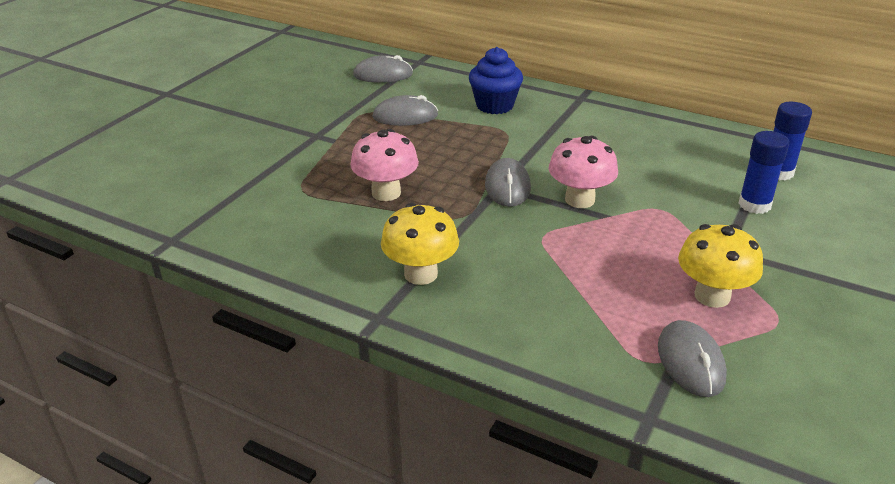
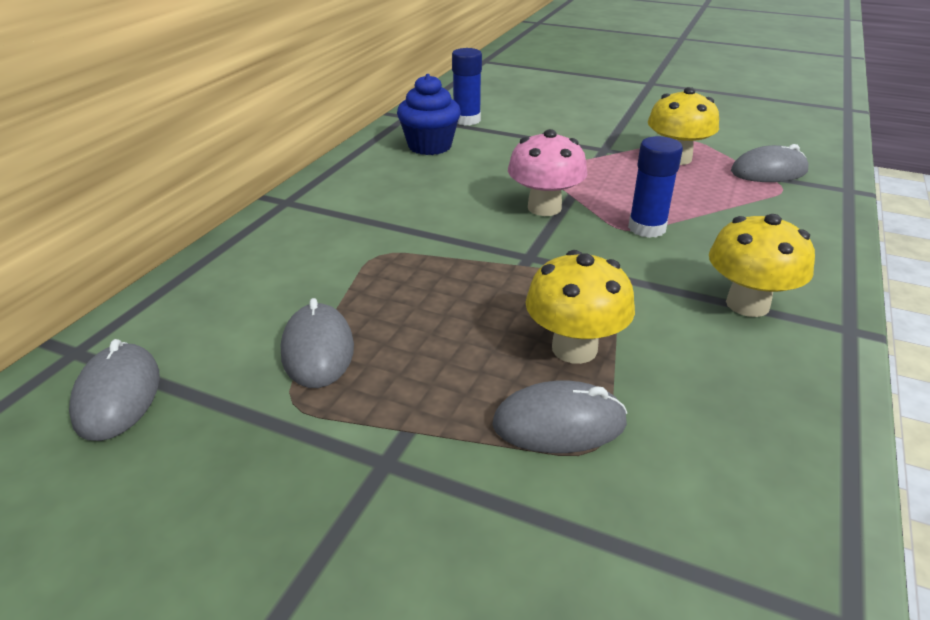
camera: 95 degrees left, 0 degrees up
(386, 193) = (574, 348): pink mushroom -> yellow mushroom
(494, 105) = (295, 264): blue cupcake -> blue cupcake (429, 146)
(507, 186) = (528, 251): grey mouse -> grey mouse (559, 424)
(754, 205) = (526, 133): blue glue stick -> blue glue stick (647, 228)

